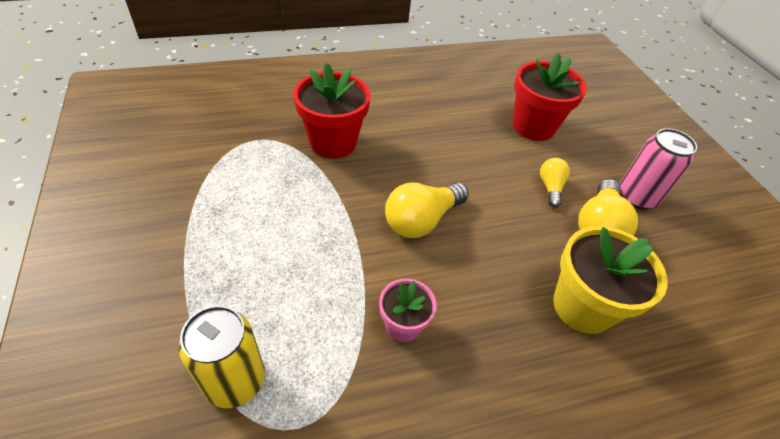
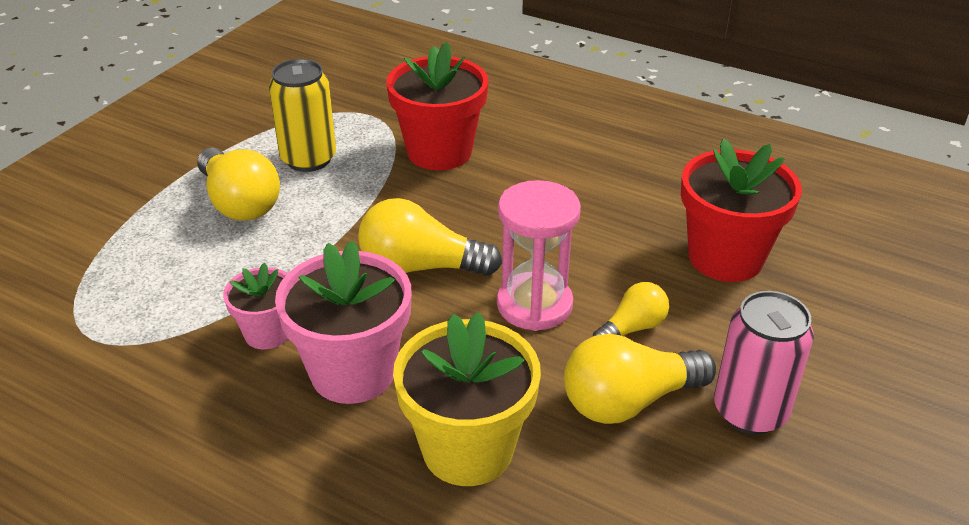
camera: 50 degrees right, 10 degrees down
(235, 381) = (98, 278): yellow can -> yellow can (308, 159)
(257, 251) = (239, 203): none -> yellow light bulb
(479, 310) = (353, 372): none -> pink flower pot
(500, 204) = (534, 305): none -> pink hourglass

